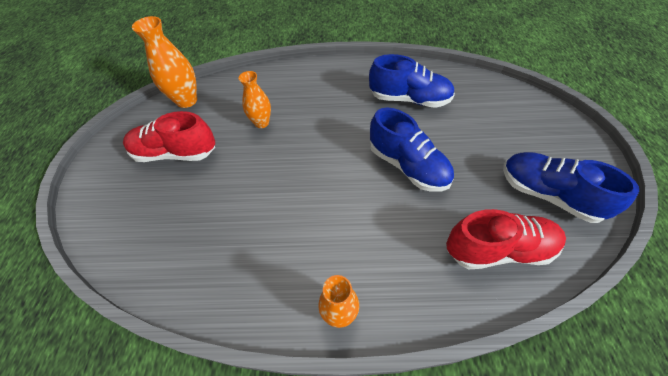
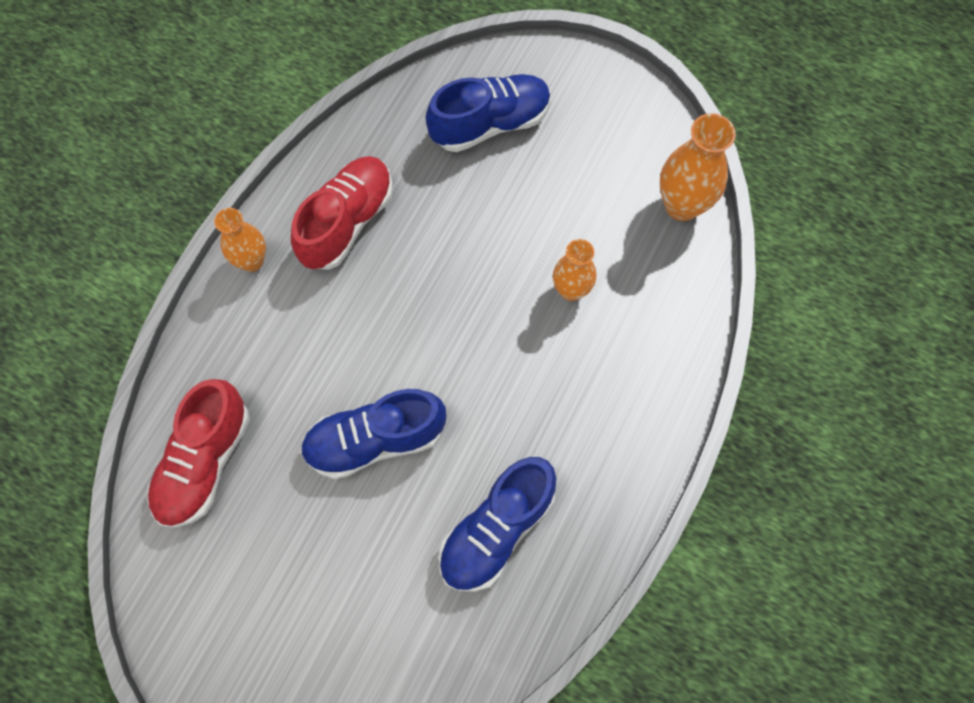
camera: 115 degrees right, 15 degrees up
(175, 153) = (573, 167): red shoe -> red shoe (347, 222)
(548, 194) = (222, 586): blue shoe -> blue shoe (490, 124)

